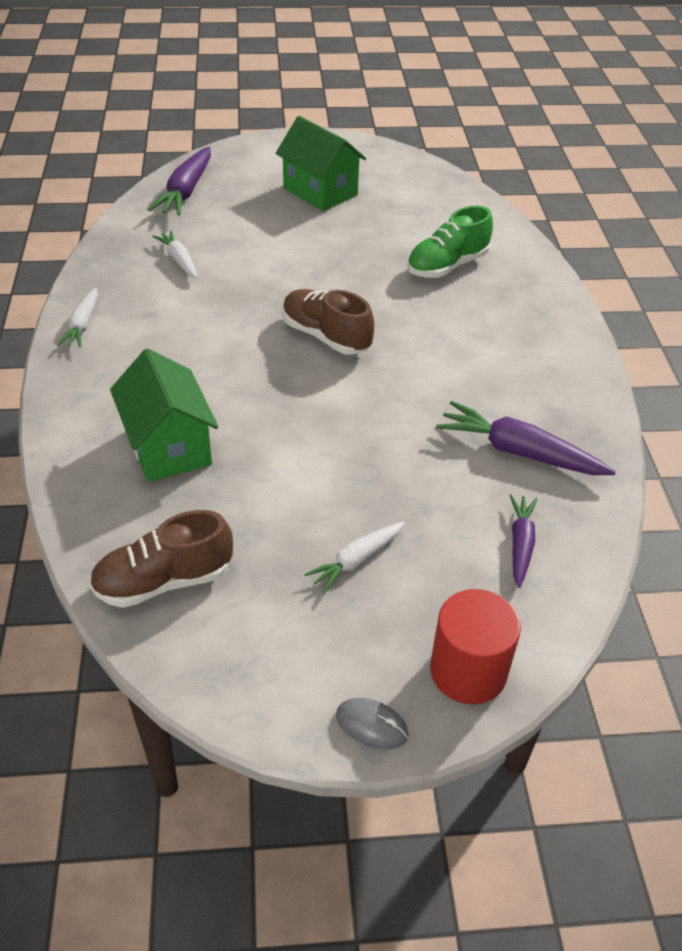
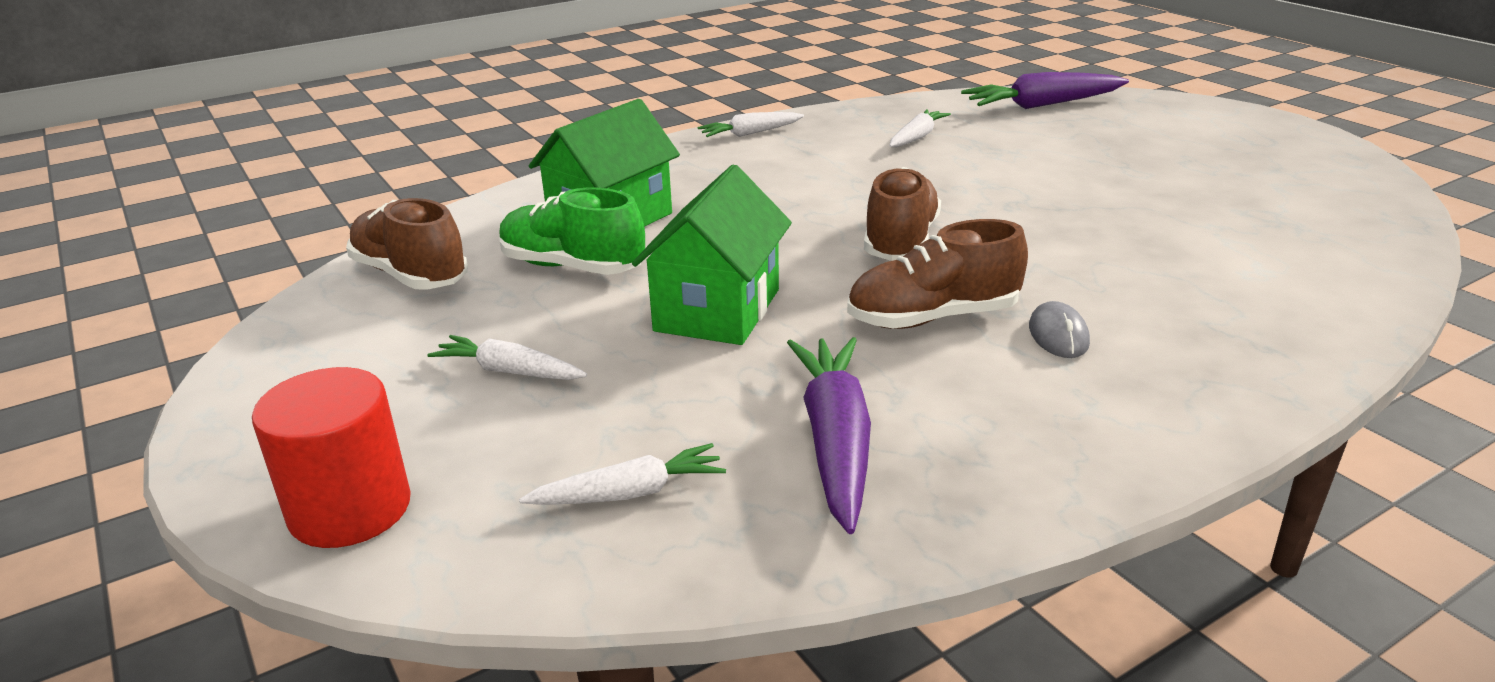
camera: 65 degrees right, 15 degrees down
(320, 191) = (1184, 159): green house -> green house (717, 310)
(371, 725) = (236, 456): grey mouse -> grey mouse (1058, 335)
(425, 366) = (932, 318): none -> brown shoe
(447, 266) = (1185, 274): green shoe -> green shoe (572, 267)
(520, 544) = (629, 493): purple carrot -> white carrot

